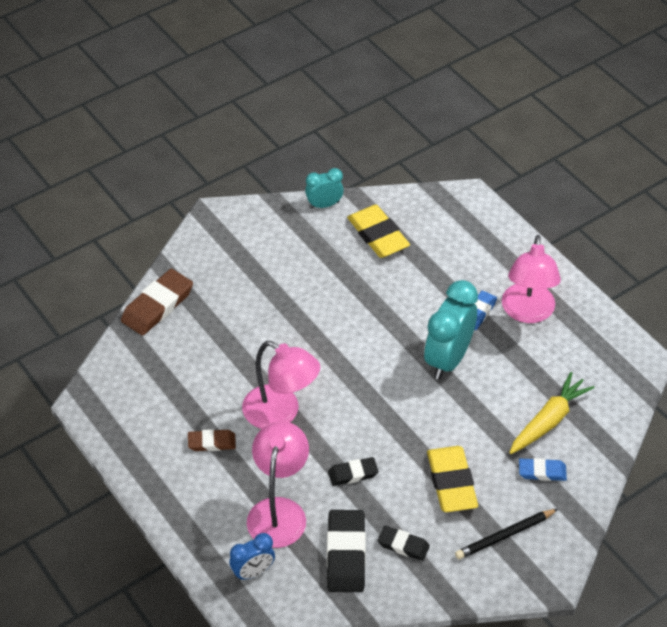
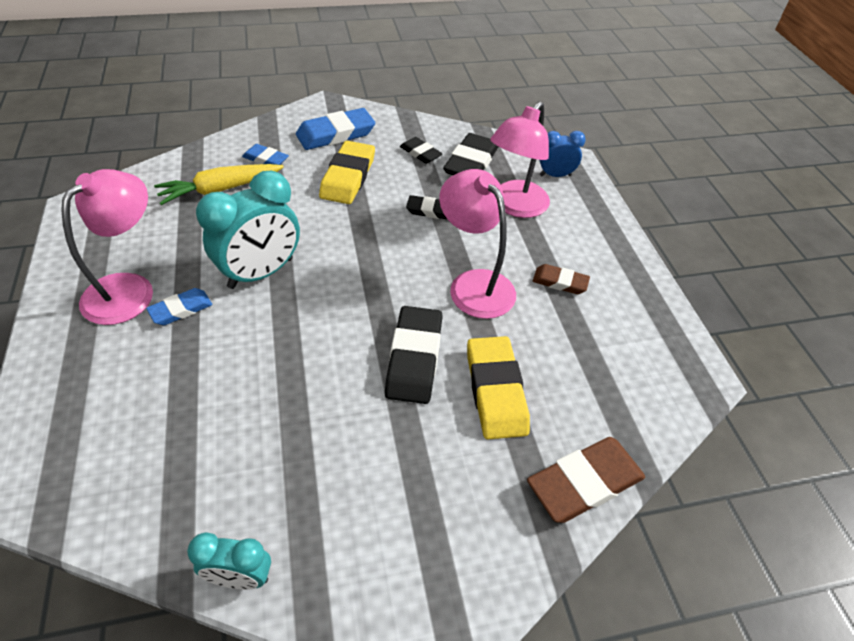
camera: 160 degrees left, 0 degrees up
(296, 340) = (414, 358): none -> black eraser
(378, 235) = (205, 474): yellow eraser -> yellow eraser (496, 390)
(504, 535) = (336, 134): black pencil -> blue eraser

